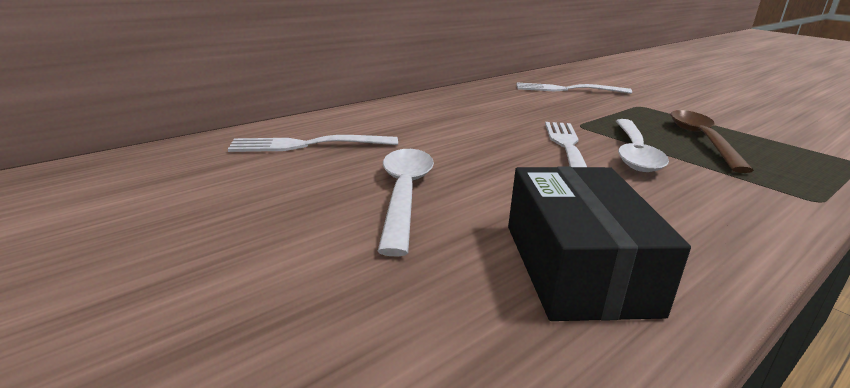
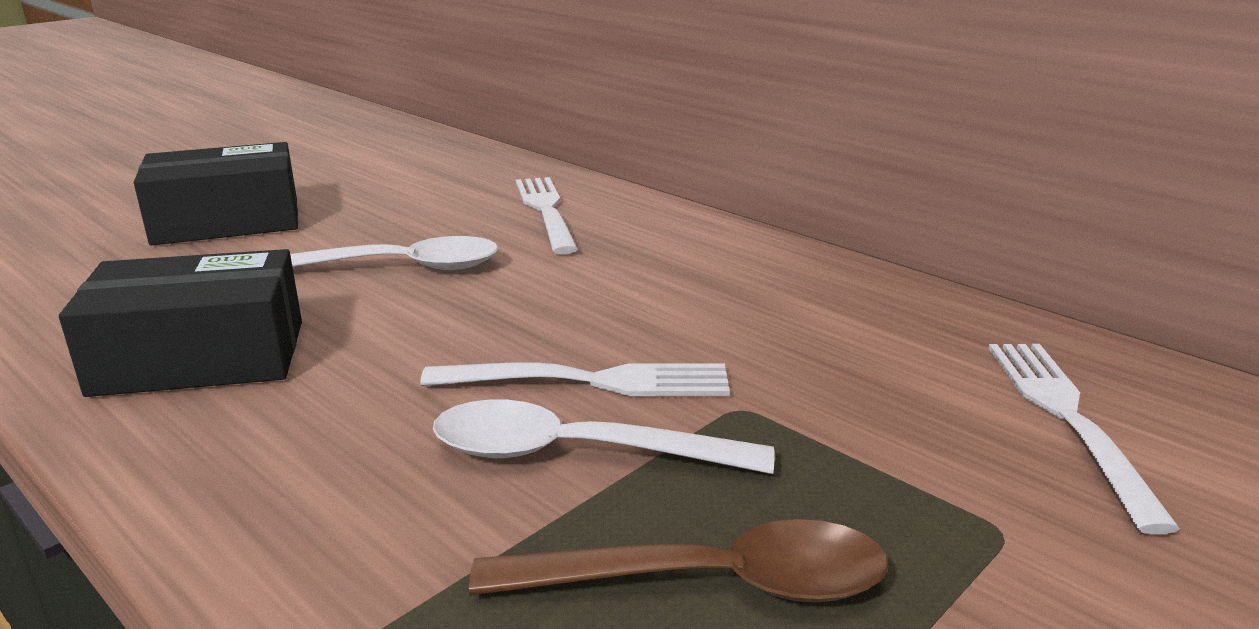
camera: 85 degrees right, 0 degrees up
(214, 300) = (227, 221): none -> black box

